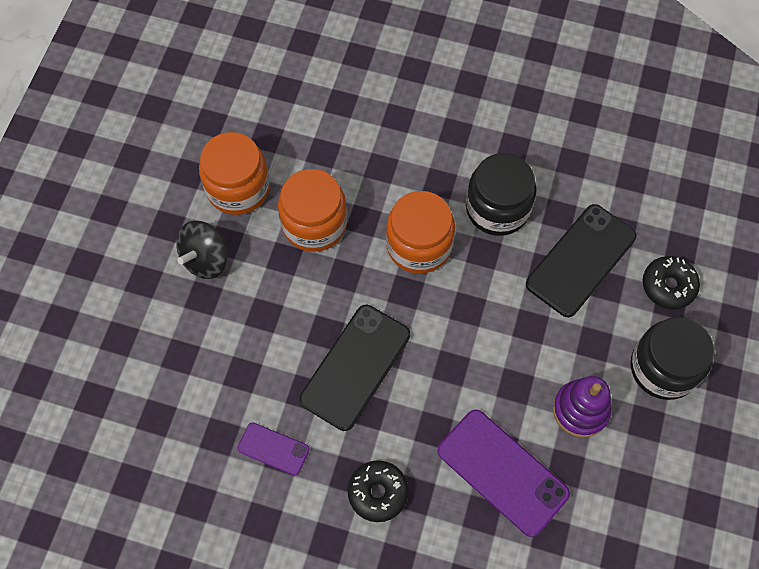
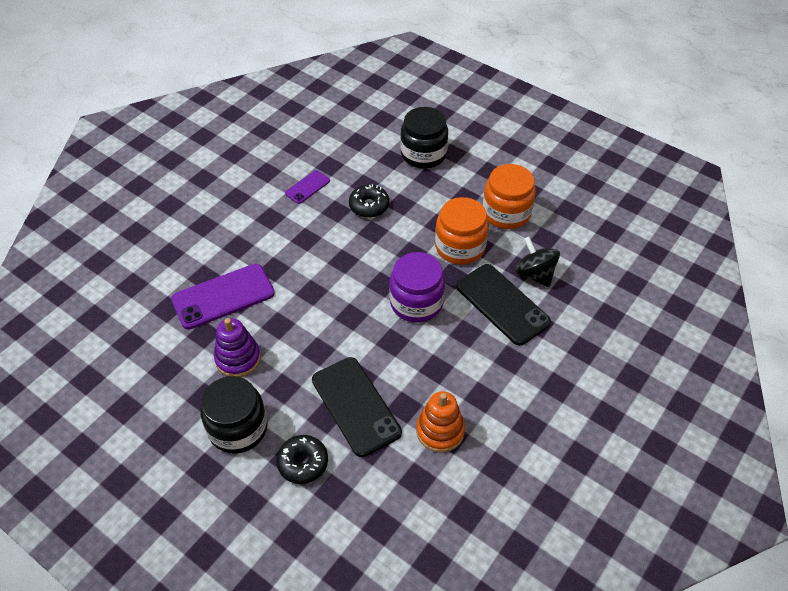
camera: 110 degrees right, 15 degrees down
(206, 259) = (455, 184): black spinning top -> black spinning top (535, 274)
(355, 367) = (340, 240): black phone -> black phone (502, 304)
(378, 493) = (250, 228): black donut -> black donut (369, 206)
(419, 245) = (416, 302): orange jar -> purple jar
(497, 208) = (427, 364): black jar -> black jar (423, 154)
(571, 173) = (440, 431): none -> orange stacking toy

